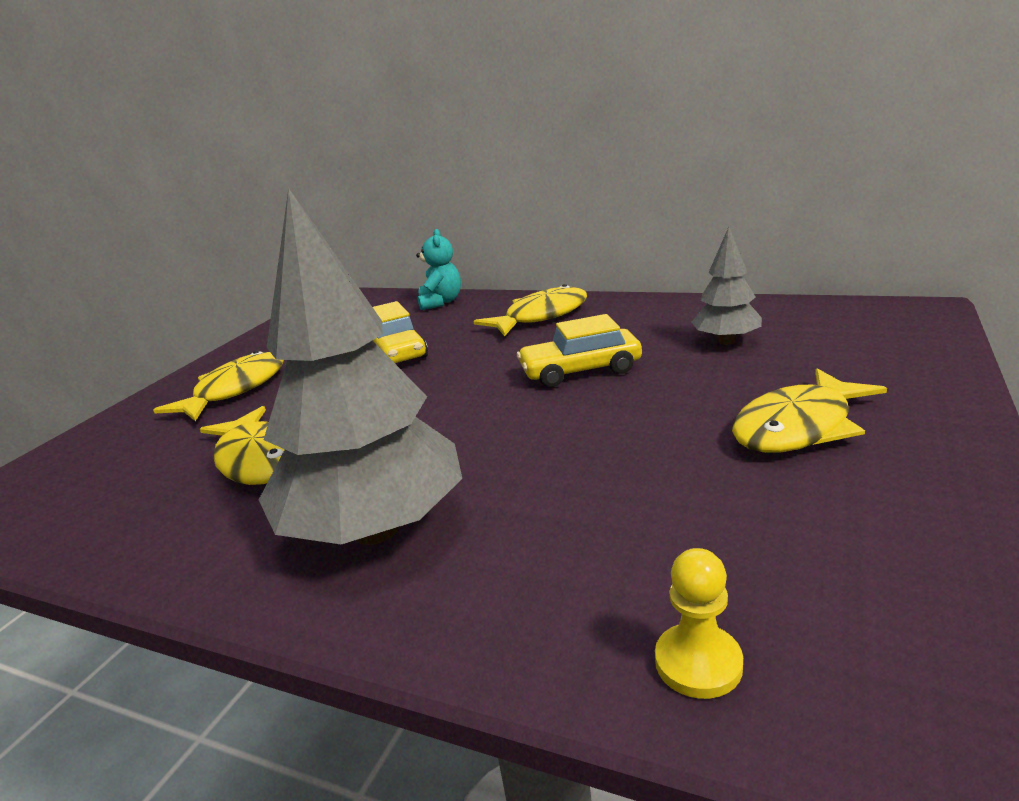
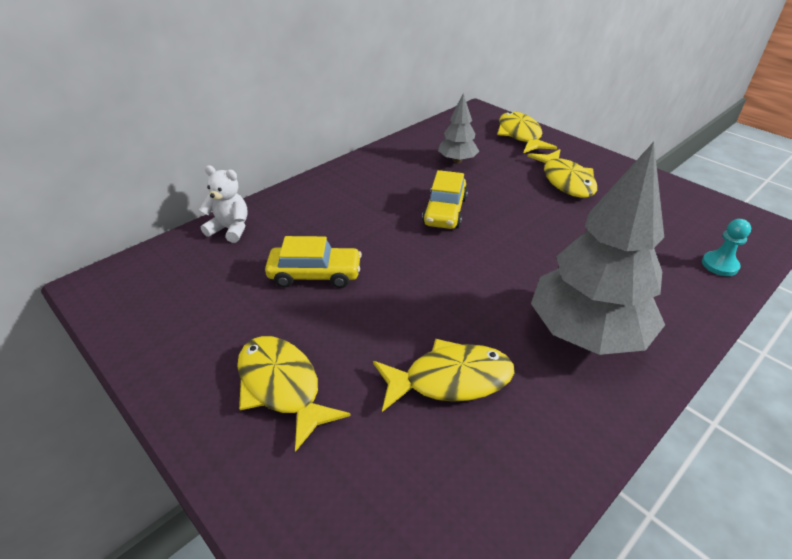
camera: 70 degrees left, 15 degrees up
(440, 302) = (230, 229): turquoise teddy bear -> white teddy bear
(541, 316) = (335, 198): yellow fish -> yellow fish (520, 135)
(698, 663) = (719, 265): yellow pawn -> turquoise pawn

